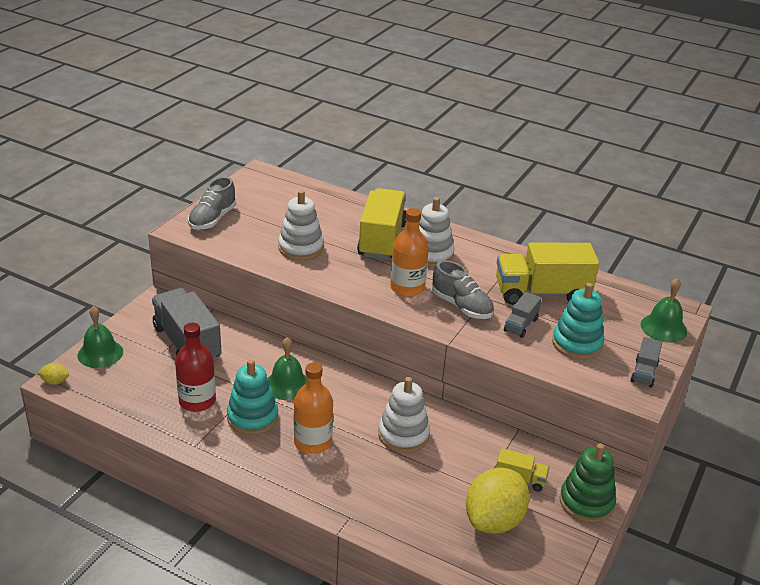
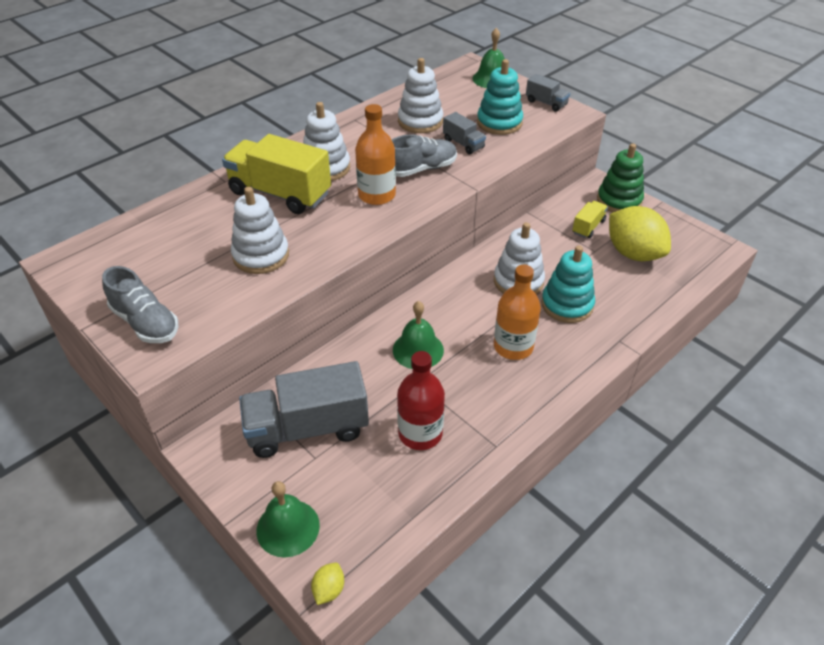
camera: 70 degrees left, 10 degrees up
(252, 417) = (463, 388): turquoise stacking toy -> turquoise stacking toy (567, 305)
(541, 293) = (420, 121): yellow truck -> white stacking toy

